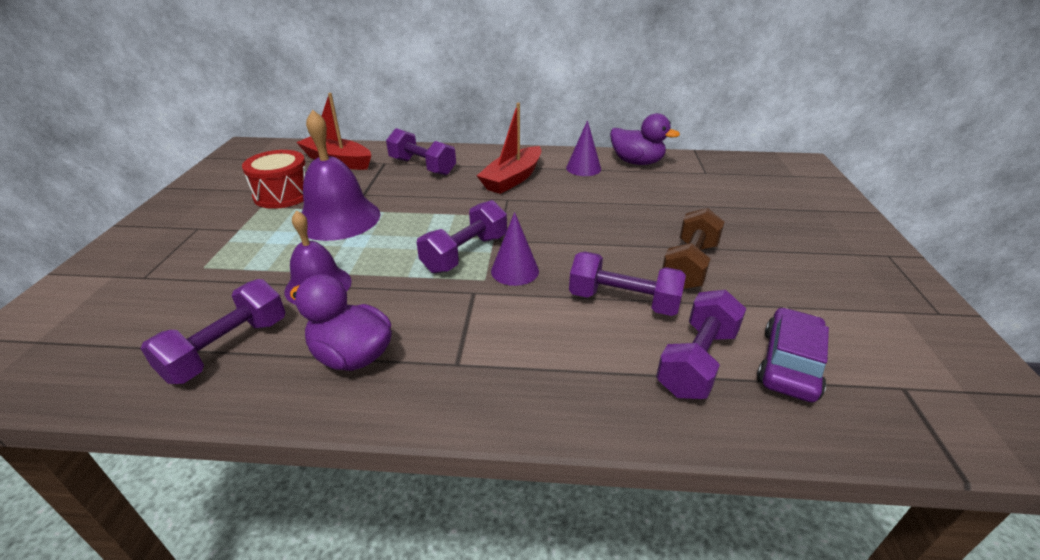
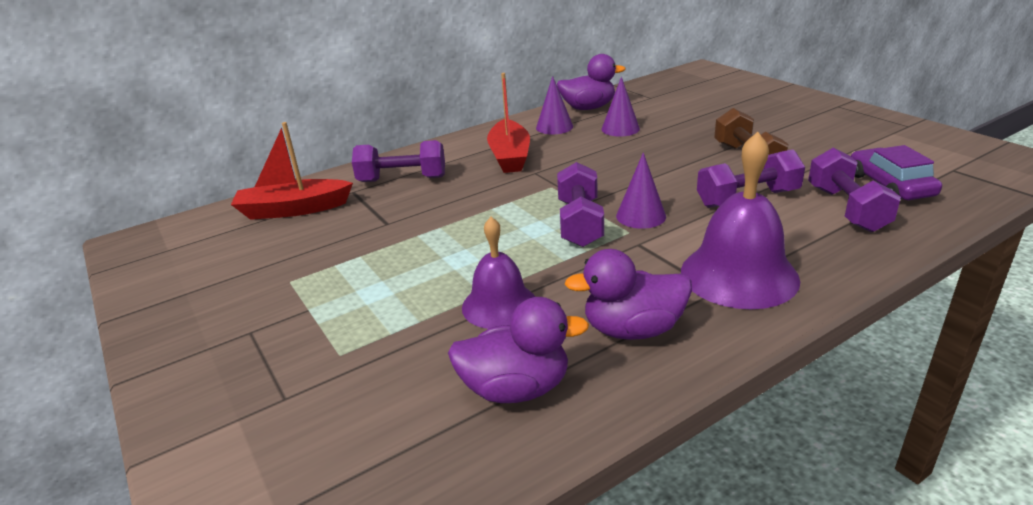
camera: 35 degrees left, 5 degrees down
(227, 349) = (516, 389): purple dumbbell -> purple duck
(283, 194) = (293, 260): red drum -> none
(338, 218) = (404, 252): purple bell -> purple bell (739, 275)
(630, 190) = (620, 129): none -> purple cone

